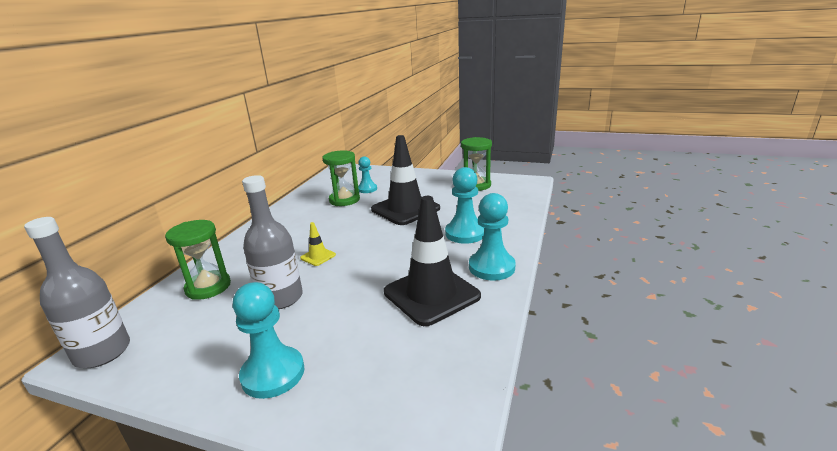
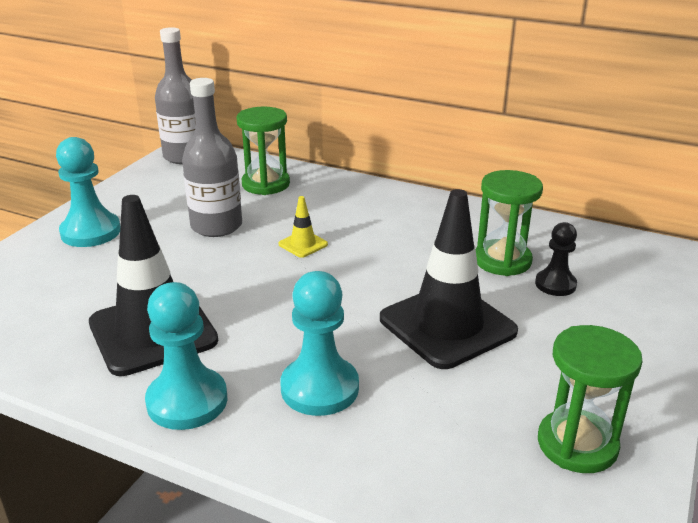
camera: 95 degrees right, 5 degrees up
(367, 189) = (555, 284): turquoise pawn -> black pawn

